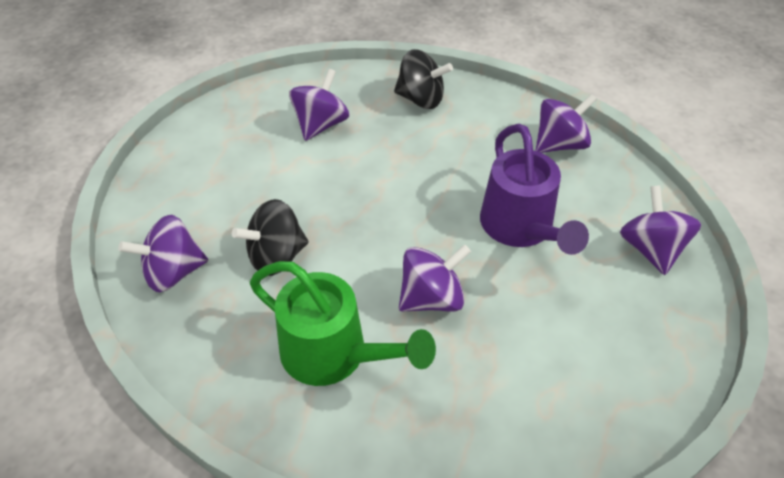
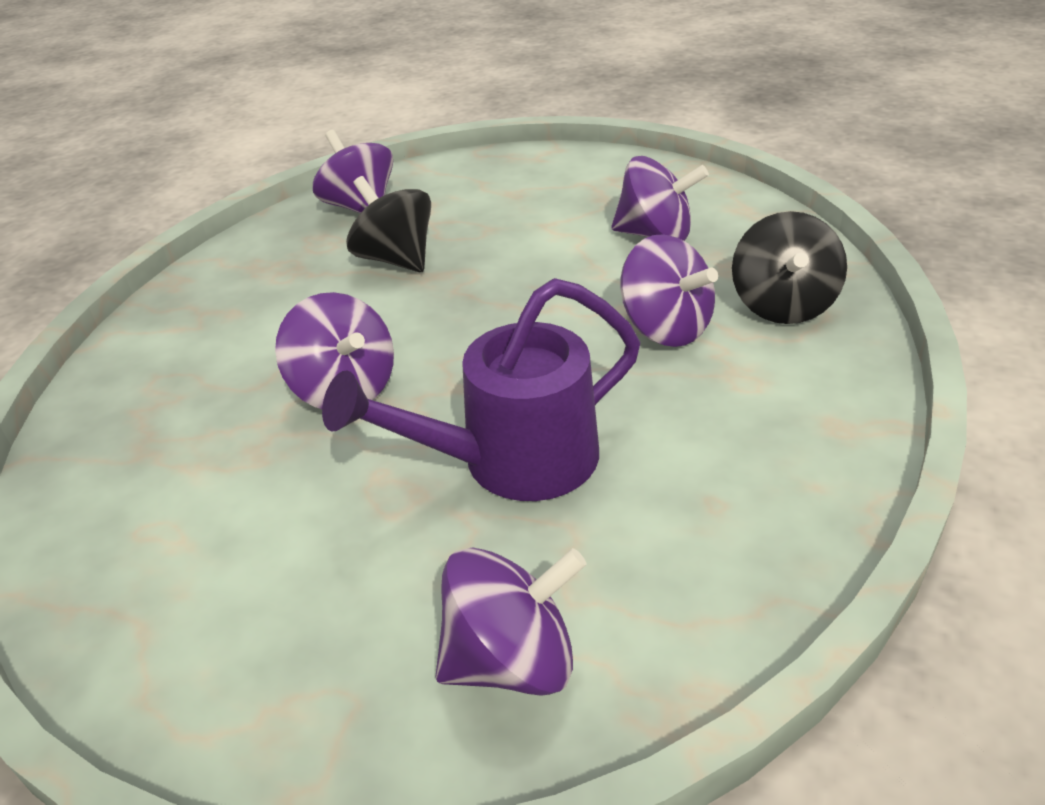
camera: 80 degrees right, 10 degrees down
(335, 355) = (249, 331): green watering can -> none
(559, 144) = (771, 489): purple spinning top -> purple spinning top (665, 328)

